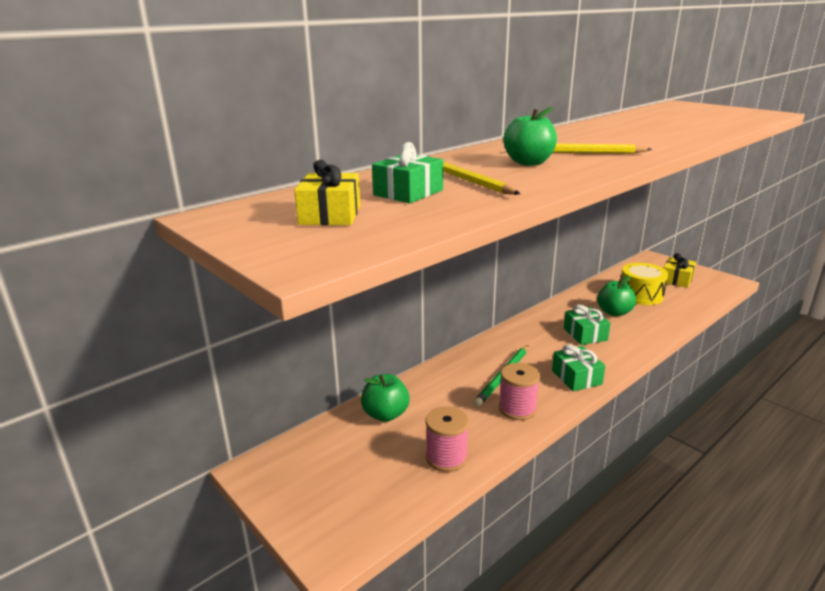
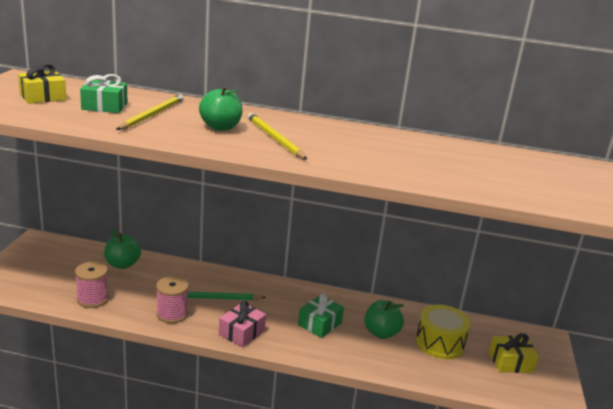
camera: 50 degrees right, 0 degrees up
(576, 377) = (242, 332): green gift -> pink gift

